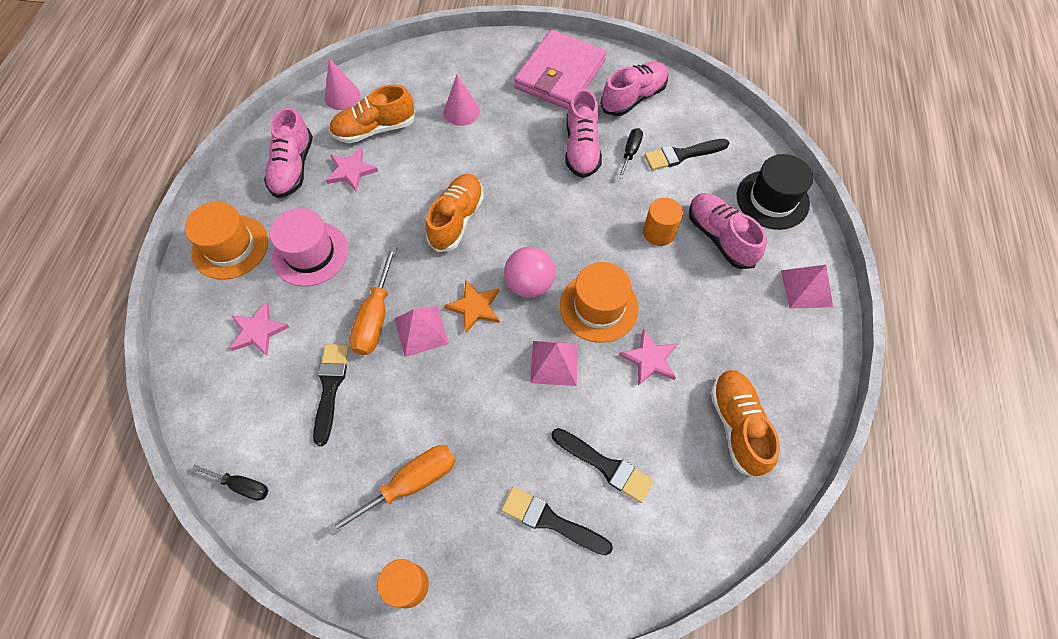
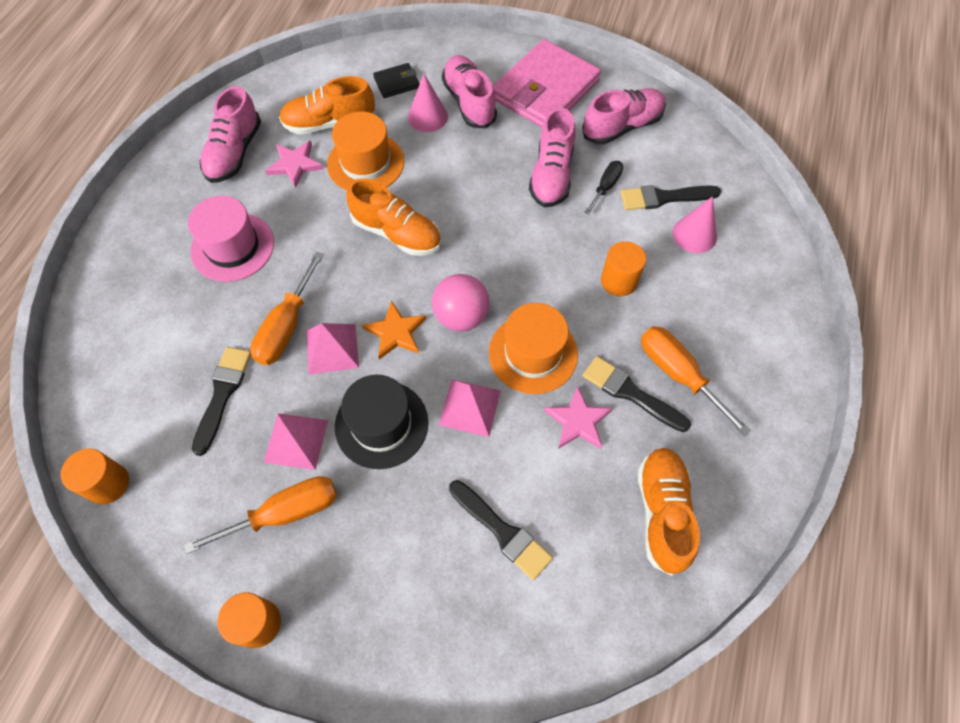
camera: 10 degrees right, 0 degrees up
(230, 247) = (151, 228): orange hat -> orange hat (365, 163)
(242, 486) = (108, 484): black screwdriver -> orange cylinder
(258, 331) = (160, 321): pink star -> none
(342, 96) = (303, 83): pink cone -> pink cone (694, 234)
(427, 85) = (396, 83): none -> black wallet
(457, 219) = (397, 233): orange shoe -> orange shoe turned 90 degrees clockwise
(550, 521) = (428, 581): black brush -> black brush (630, 393)
(720, 237) = (688, 297): pink shoe -> pink shoe (469, 102)
(726, 305) = (678, 374): none -> orange screwdriver
(772, 199) = (758, 263): black hat -> black hat (381, 424)
(806, 288) = (776, 369): pink pyramid -> pink pyramid (296, 441)

